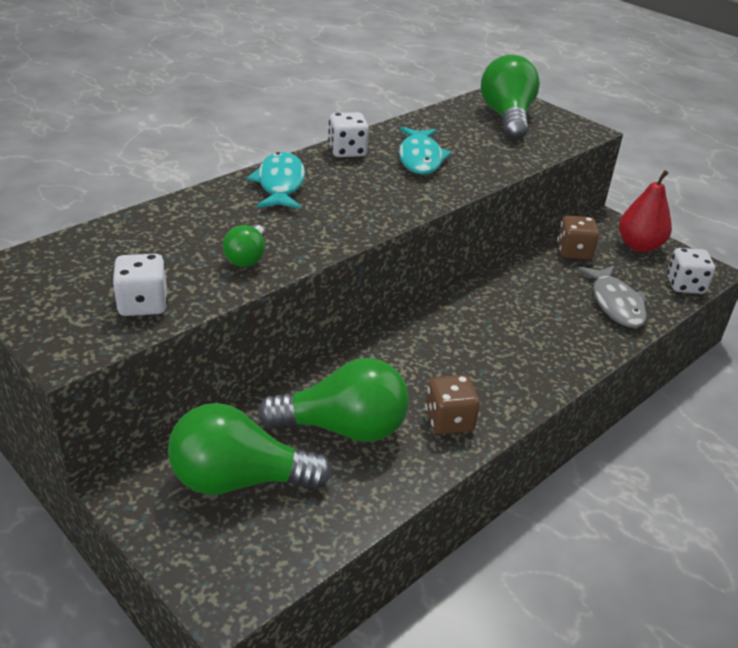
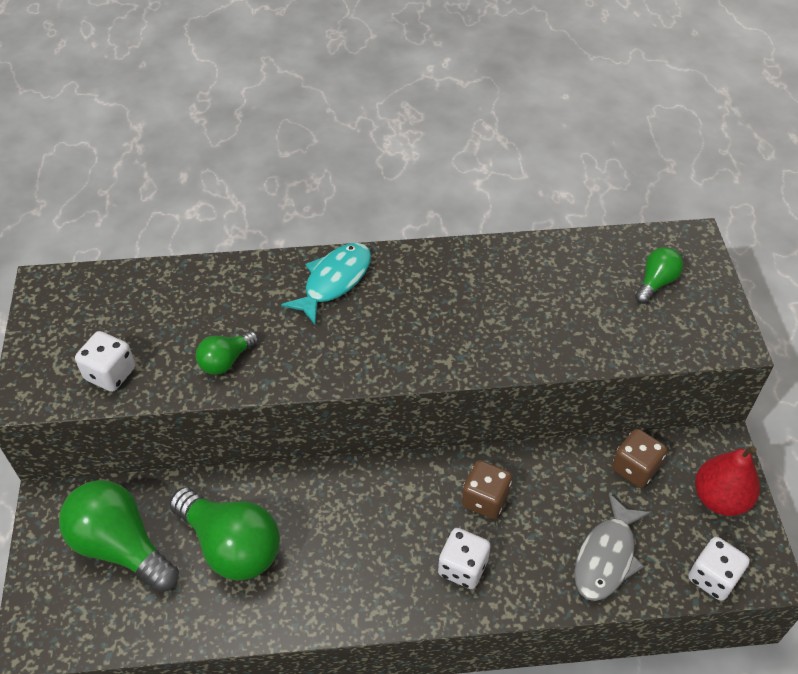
camera: 40 degrees right, 15 degrees up
(347, 151) = (436, 263): white dice -> white dice (462, 567)
(420, 158) = (496, 304): turquoise fish -> none
(449, 421) = (317, 591): brown dice -> brown dice (485, 499)
(507, 118) = (656, 282): green light bulb -> green light bulb, size x0.52

